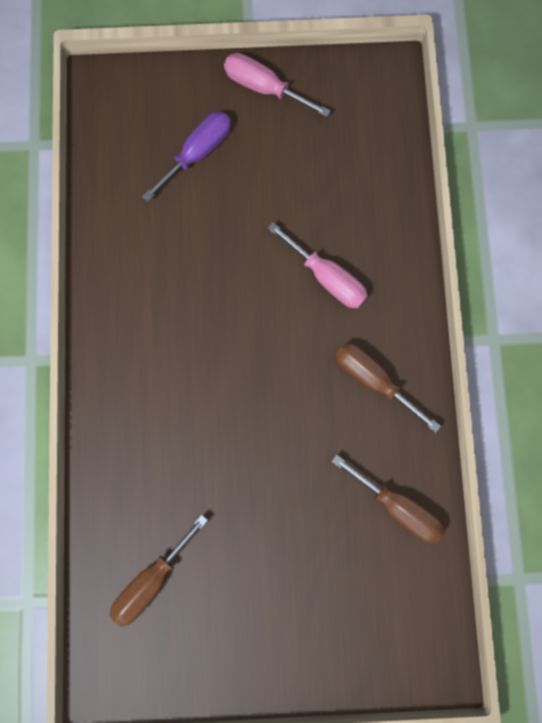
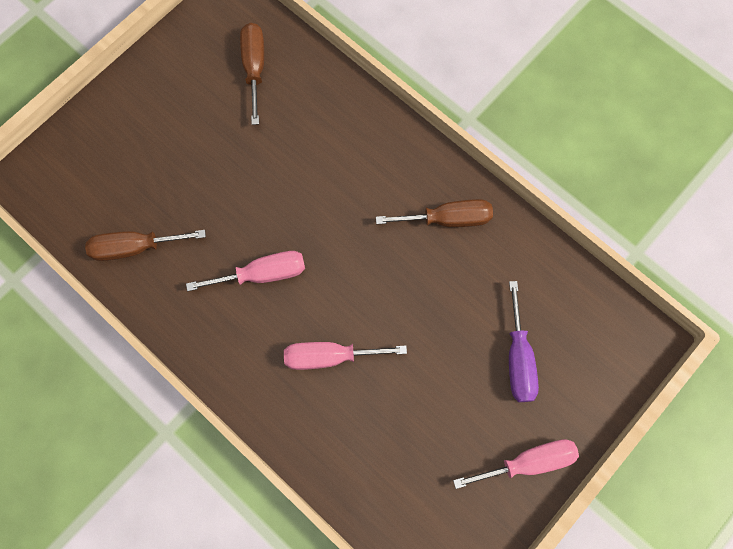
camera: 135 degrees right, 5 degrees down
(317, 386) = (263, 274): none -> pink screwdriver
(373, 380) = (227, 315): brown screwdriver -> brown screwdriver (448, 219)

